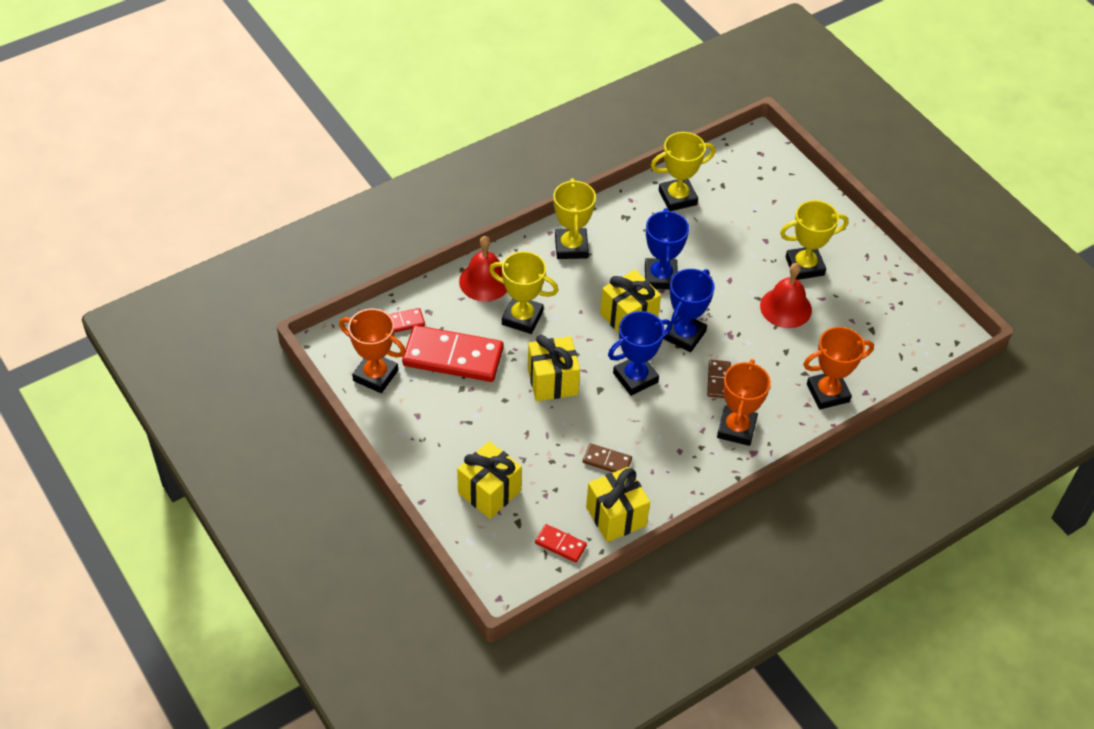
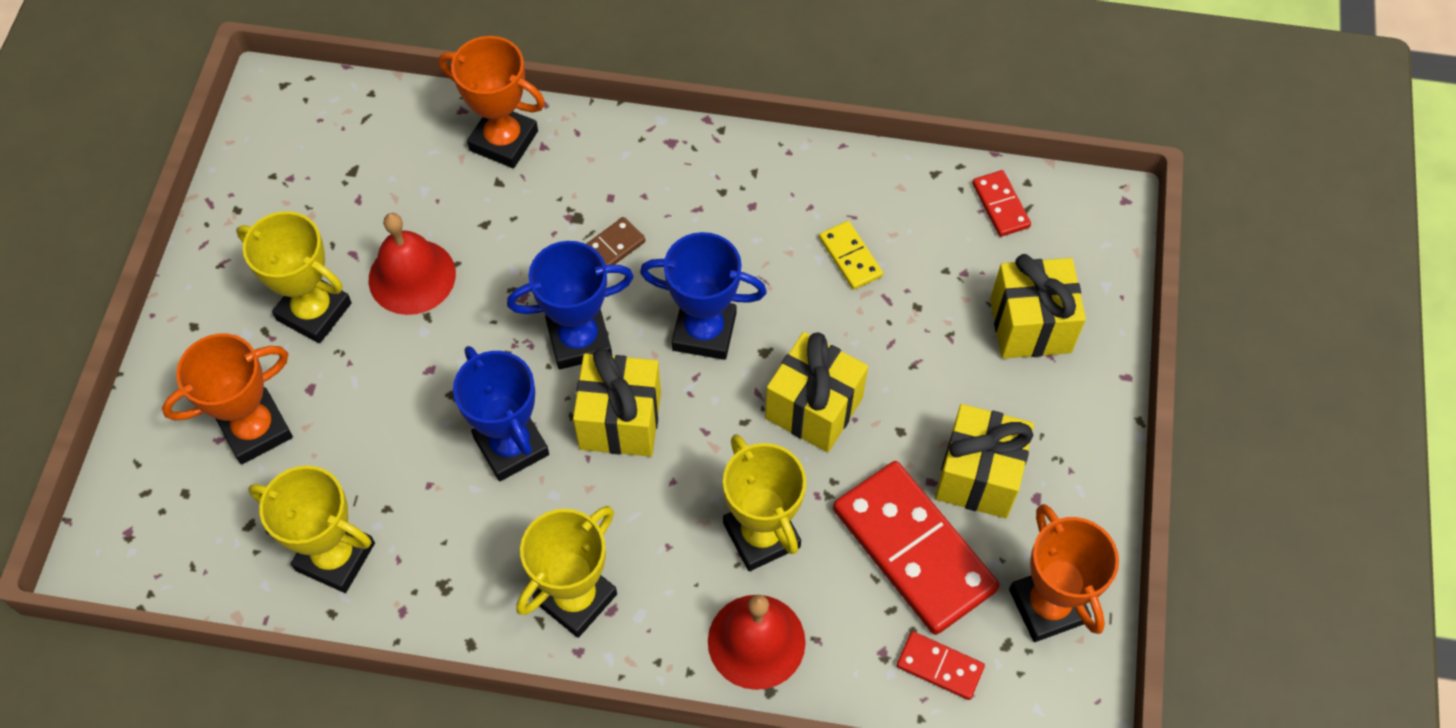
camera: 135 degrees left, 10 degrees up
(607, 461) = (850, 257): brown domino -> yellow domino
(616, 516) = (905, 189): yellow gift -> yellow gift (978, 476)
(660, 277) = (511, 446): blue trophy -> blue trophy turned 75 degrees counterclockwise
(736, 428) = (657, 180): orange trophy -> orange trophy (255, 429)

